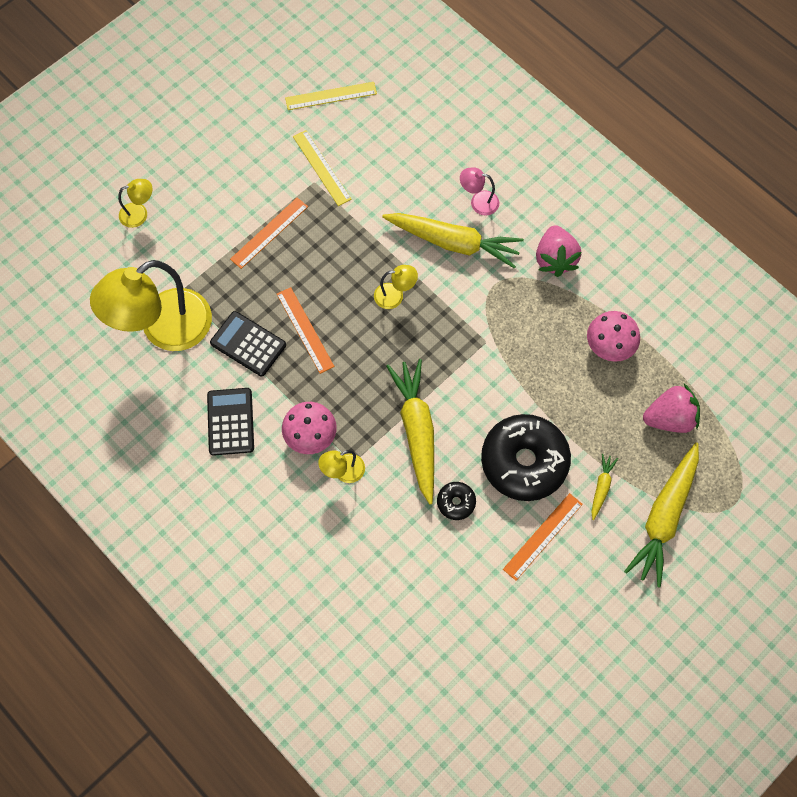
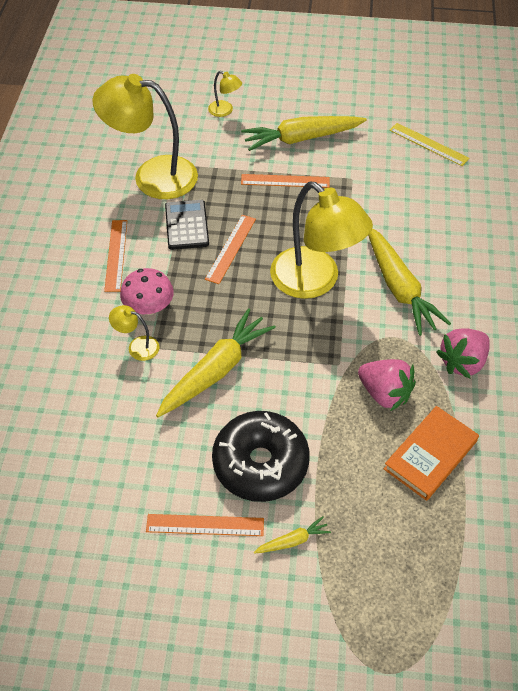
camera: 50 degrees right, 15 degrees down
(230, 422) = (116, 255): black calculator -> orange ruler
(322, 167) = (368, 175): yellow ruler -> none
(395, 296) = (315, 282): yellow lamp -> yellow lamp, size x2.35
(456, 502) = (179, 438): black donut -> none
(478, 202) = (451, 280): pink lamp -> none
(609, 345) = (430, 455): pink mushroom -> orange book
(664, 517) = (312, 616): yellow carrot -> yellow carrot (301, 139)
(669, 418) = (413, 551): pink strawberry -> pink strawberry (384, 393)

